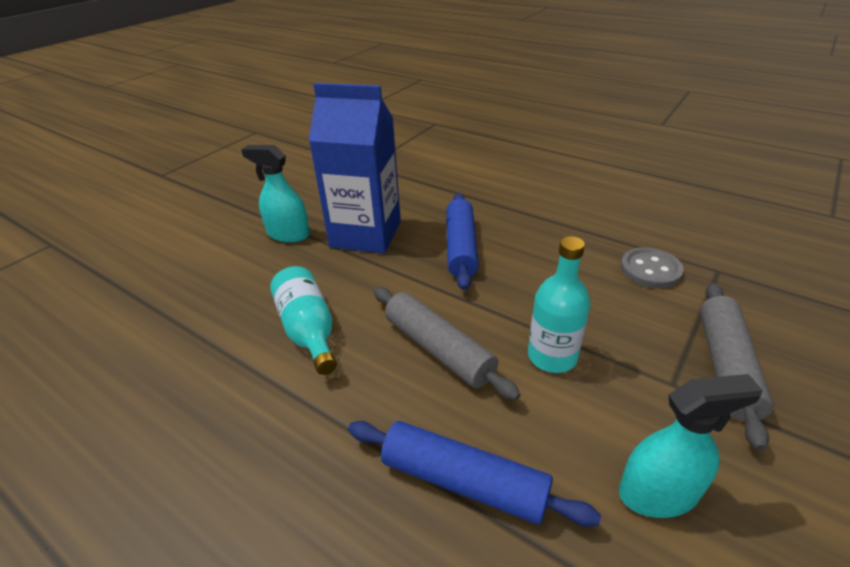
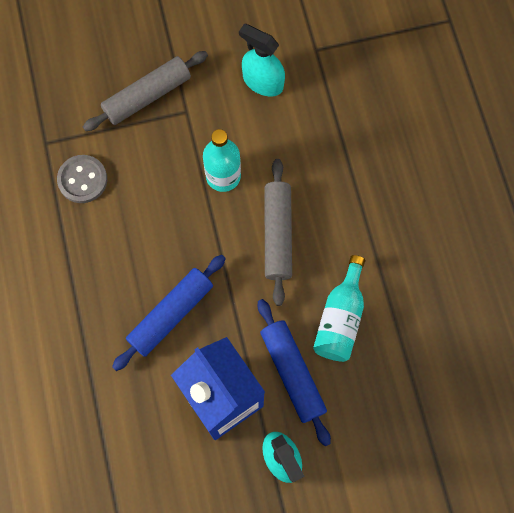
camera: 140 degrees left, 35 degrees up
(463, 481) = (337, 153): blue rolling pin -> blue rolling pin (292, 373)

